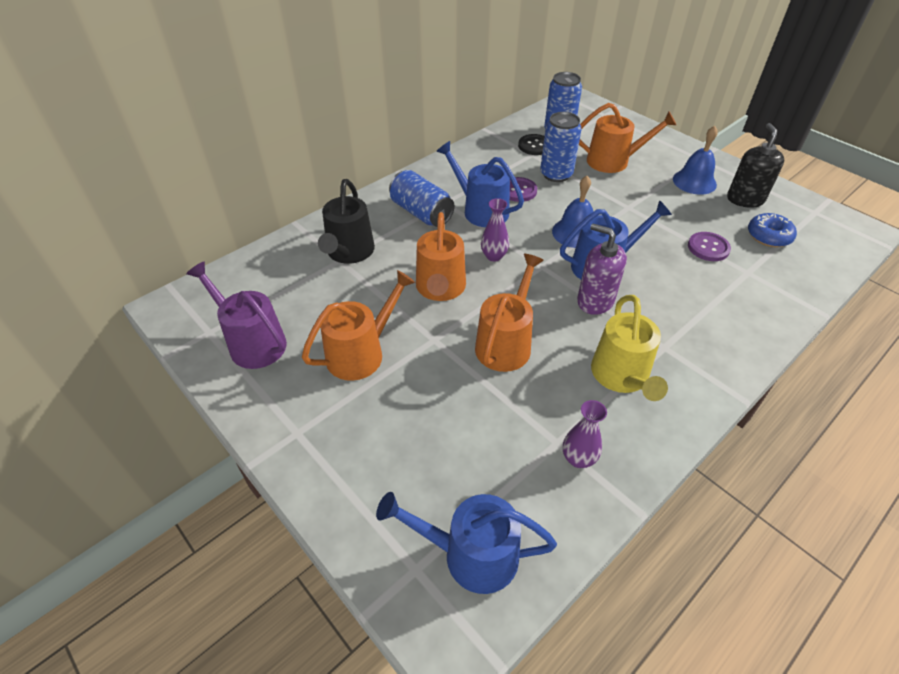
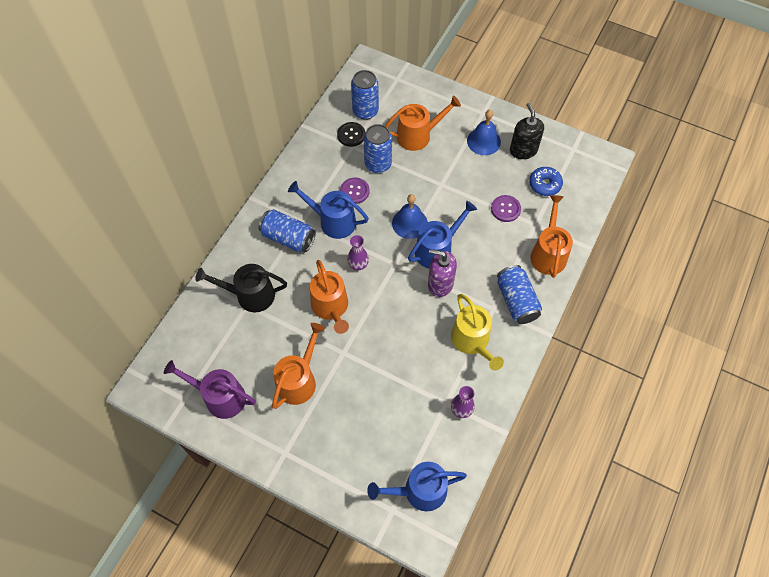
camera: 20 degrees left, 15 degrees up
(349, 252) = (250, 295): black watering can -> black watering can turned 105 degrees clockwise
(505, 343) = (392, 340): orange watering can -> orange watering can (548, 253)
(701, 347) = (516, 301): none -> blue can

